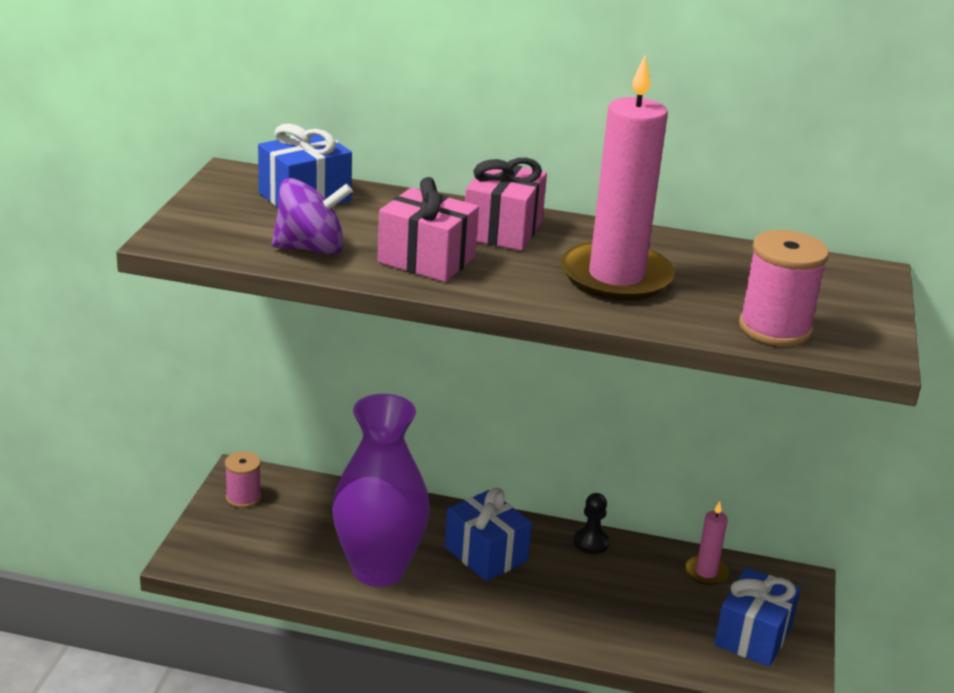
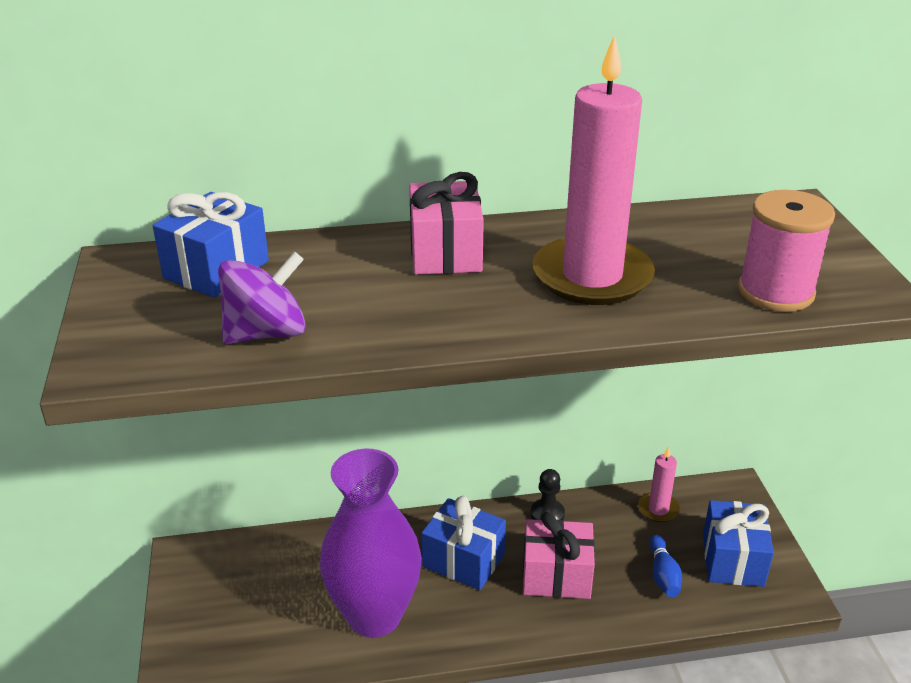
camera: 20 degrees left, 5 degrees up
(243, 497) = (199, 581): pink spool -> none
(426, 260) = (397, 311): pink gift -> pink gift (556, 575)
(672, 625) = (663, 575): none -> blue bowling pin

